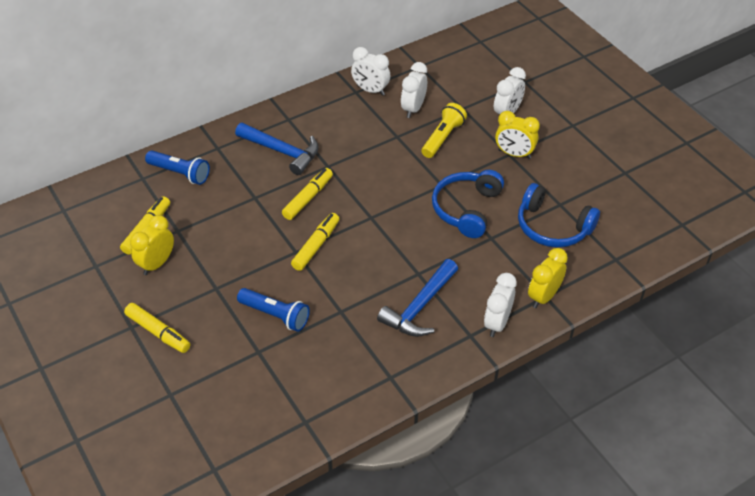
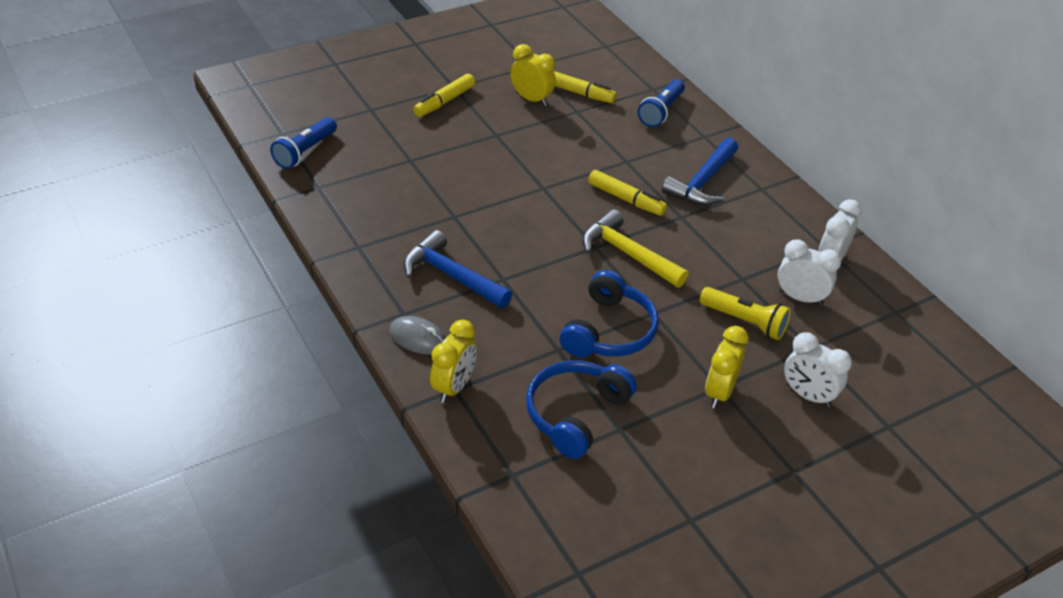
camera: 90 degrees right, 5 degrees down
(275, 315) = (455, 171): blue flashlight -> blue flashlight (305, 152)
(316, 246) = (550, 202): yellow marker -> none
(377, 198) = (627, 254): none -> yellow hammer
(466, 209) = (609, 331): blue headphones -> blue headphones turned 90 degrees clockwise
(497, 323) = (418, 338): white clock -> grey mouse
(543, 296) = (454, 387): yellow clock -> yellow clock turned 75 degrees clockwise

